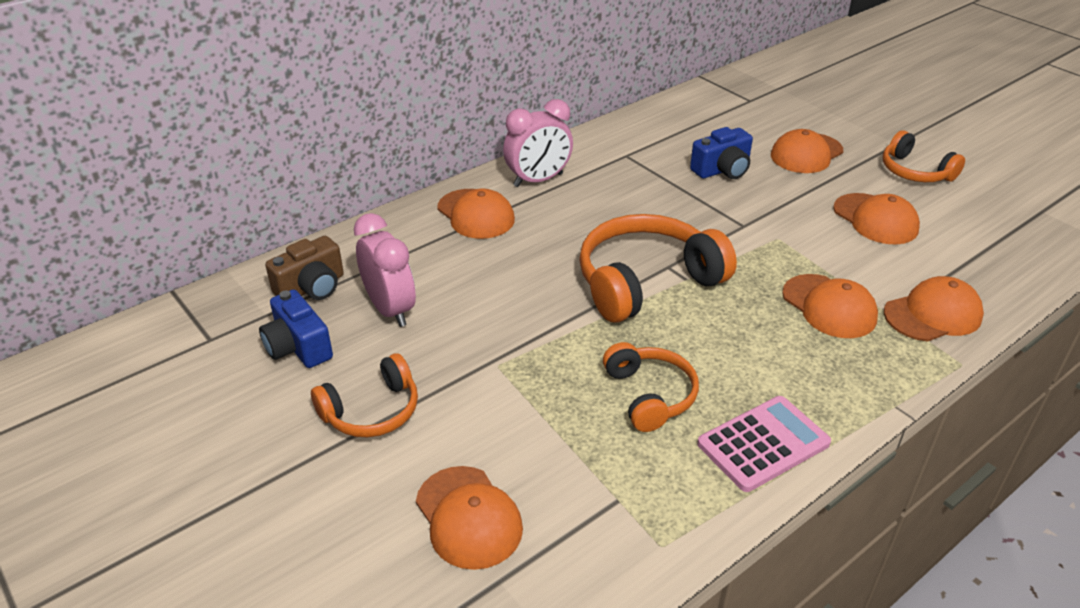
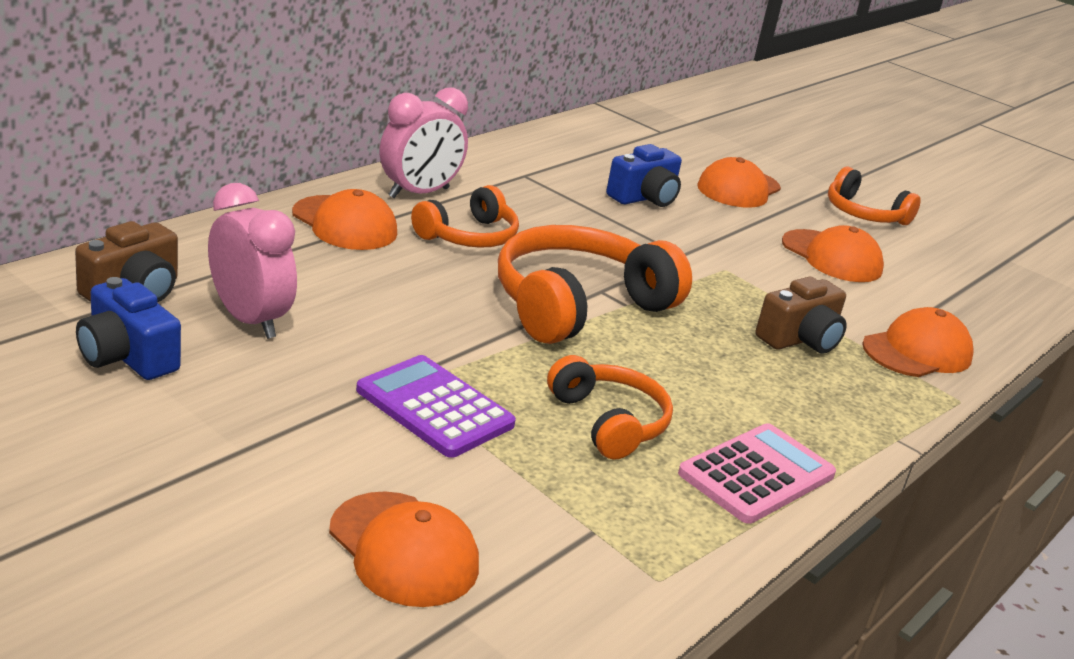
camera: 15 degrees left, 10 degrees down
(372, 411) = (247, 431): orange headphones -> orange headphones (469, 236)
(514, 386) = (434, 408): none -> purple calculator
(829, 306) = (800, 339): orange cap -> brown camera

